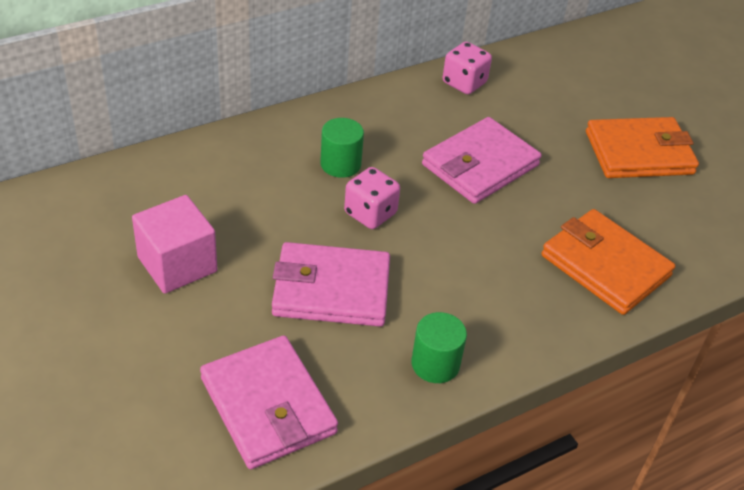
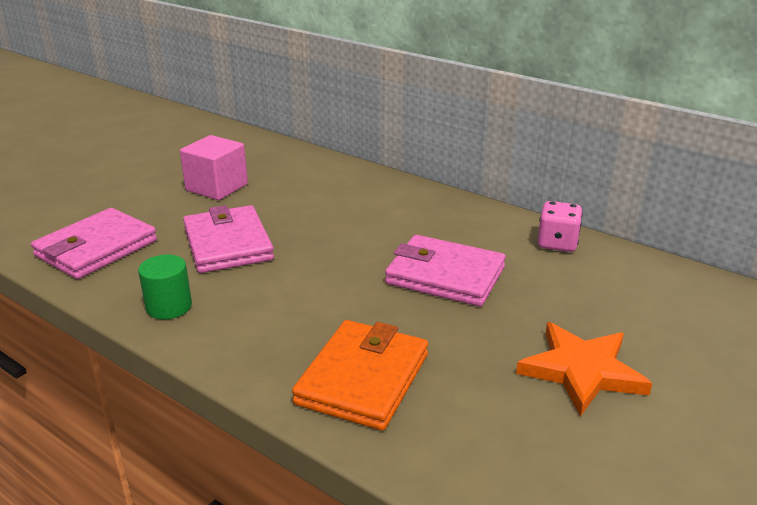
camera: 70 degrees right, 15 degrees down
(340, 164) = (376, 215): green cylinder -> none
(370, 213) = (329, 240): pink dice -> none
(639, 153) = (582, 371): orange wallet -> orange star

